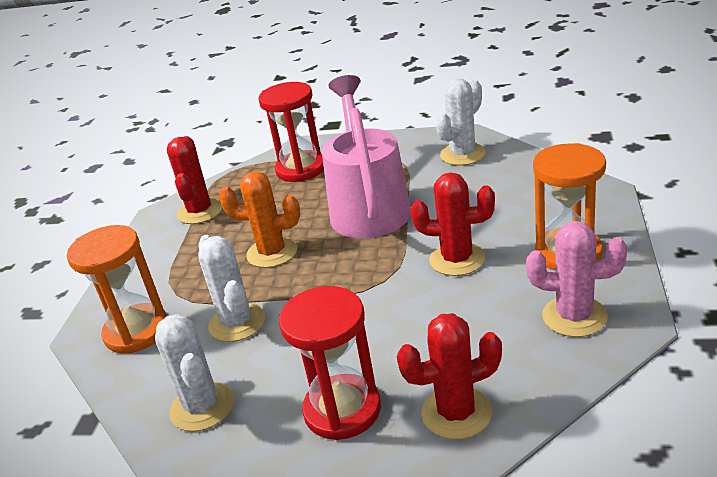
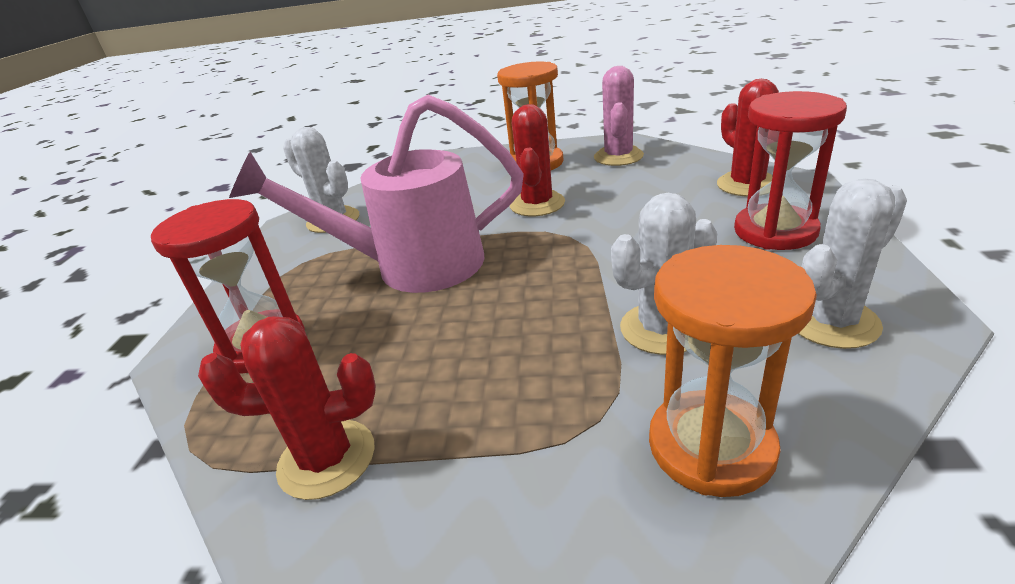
camera: 95 degrees left, 0 degrees up
(272, 252) = (497, 329): orange cactus -> none

